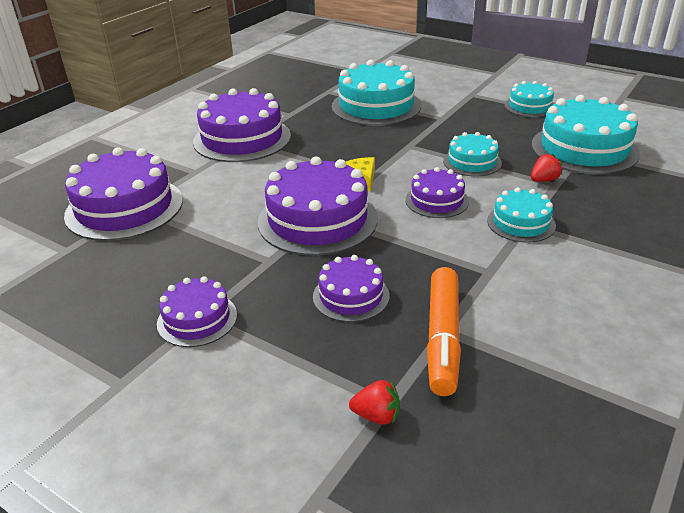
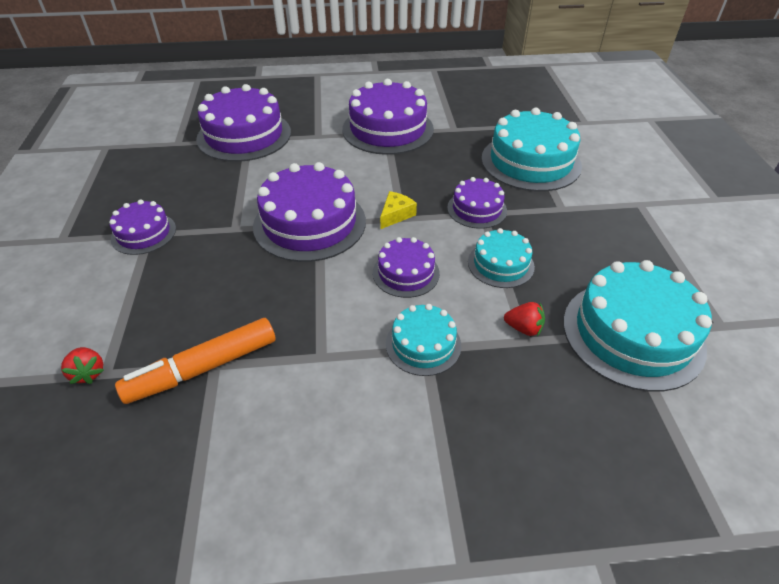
camera: 50 degrees right, 10 degrees up
(351, 296) = (222, 291): purple cake -> purple cake (477, 209)
(529, 106) = (673, 254): turquoise cake -> none

